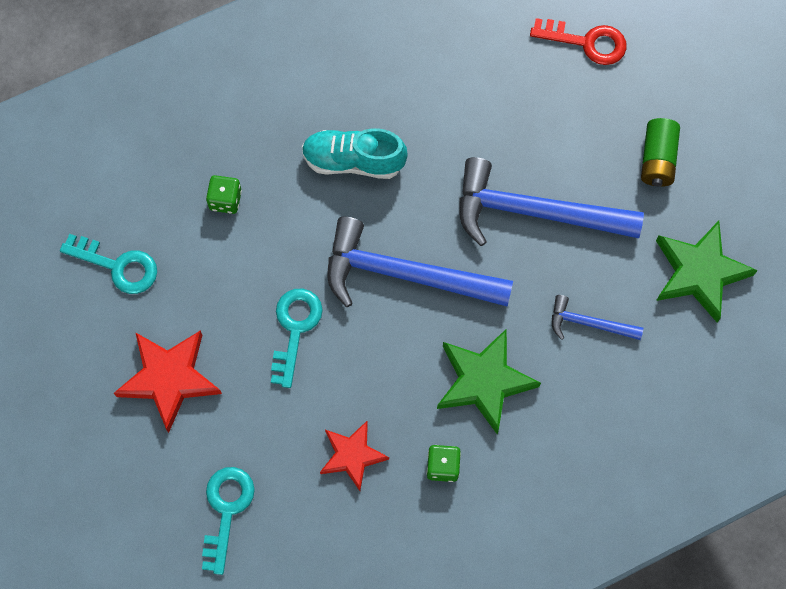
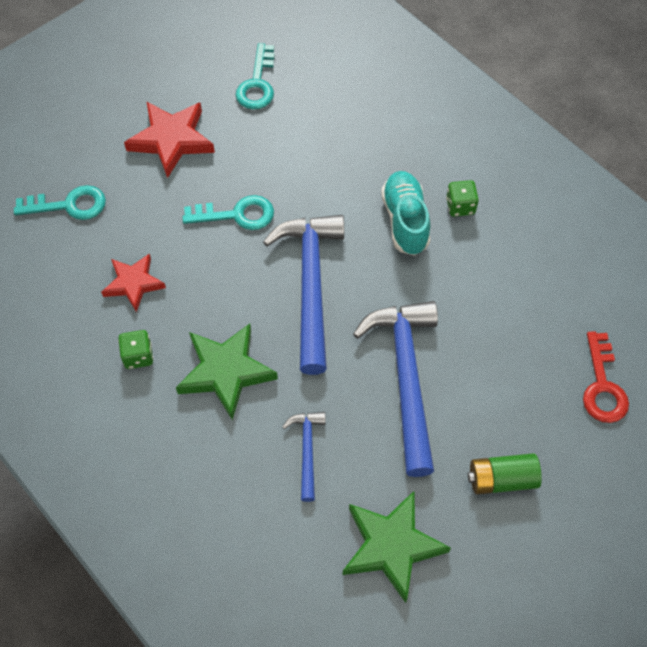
camera: 75 degrees right, 10 degrees down
(225, 200) = (337, 139): green dice -> green dice (460, 206)

